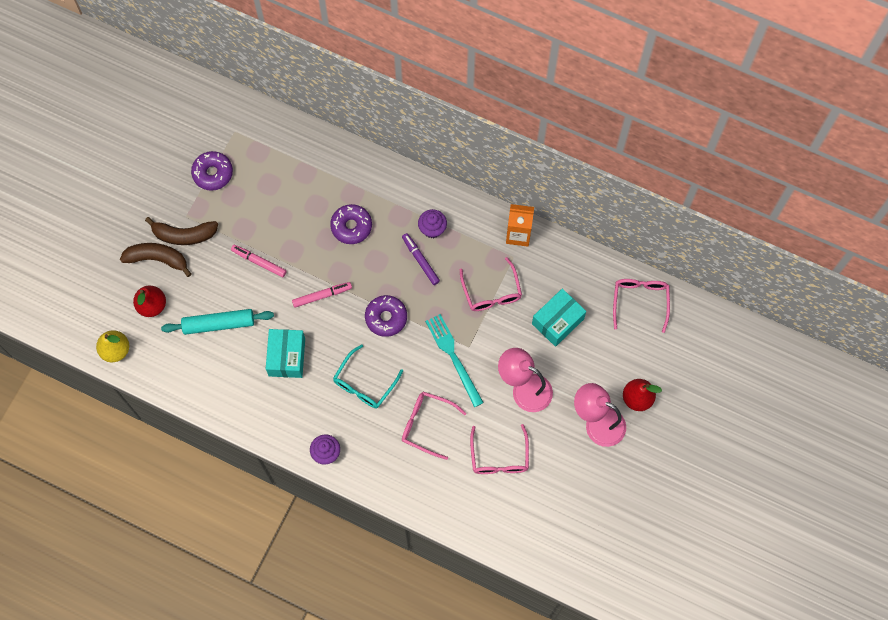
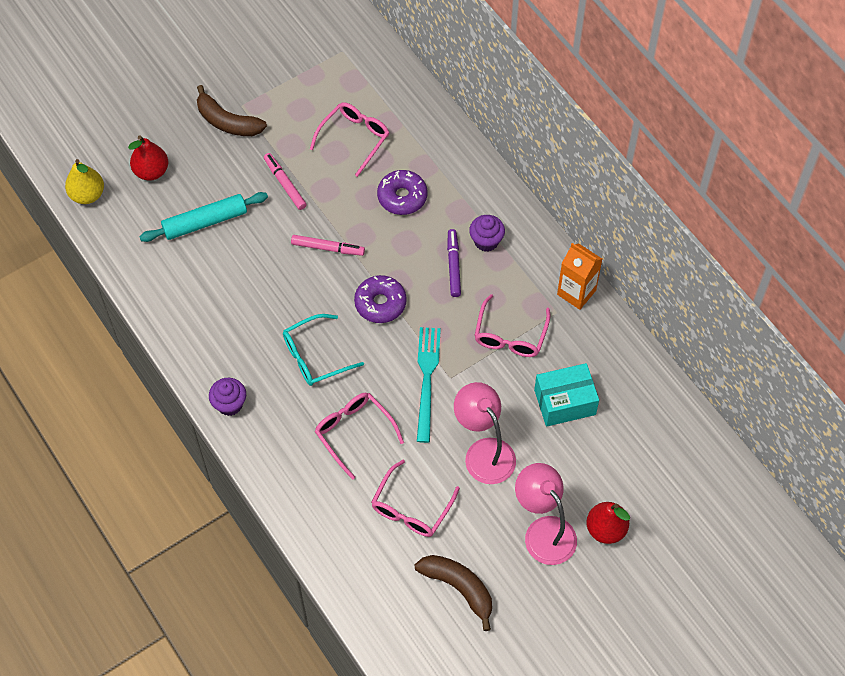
camera: 30 degrees right, 10 degrees down
(157, 259) = (186, 131): brown banana -> brown banana (459, 588)
(213, 173) = (294, 79): purple donut -> none
(218, 324) = (205, 222): turquoise rolling pin -> turquoise rolling pin turned 45 degrees counterclockwise
(287, 357) = (252, 289): turquoise box -> none
(640, 301) = (672, 429): pink glasses -> pink glasses (354, 138)

